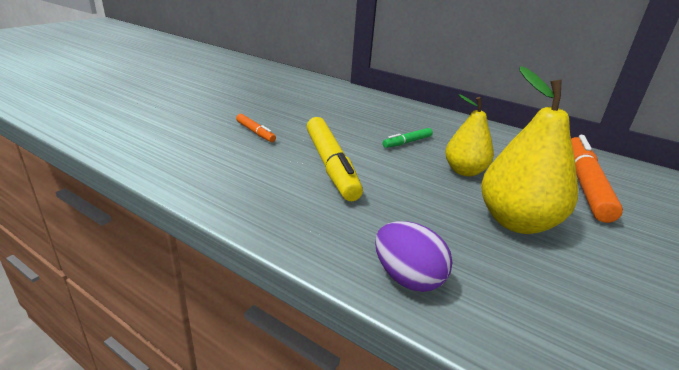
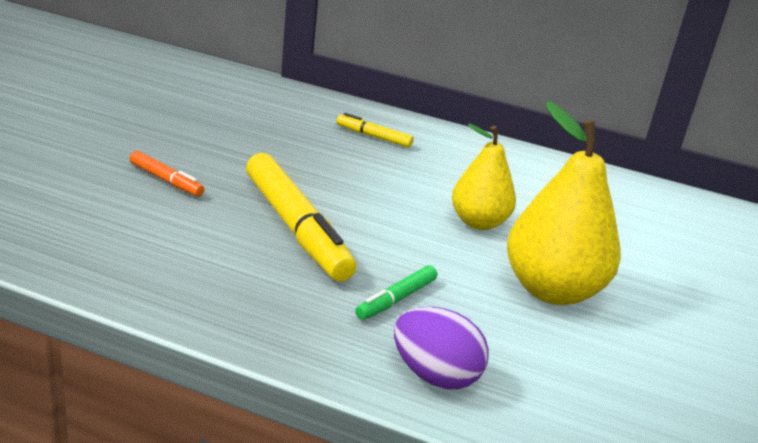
camera: 15 degrees left, 0 degrees up
(400, 116) = (374, 137): none -> yellow marker
(407, 142) = (393, 182): green marker -> green marker (396, 299)
(584, 185) = (629, 230): orange marker -> none

